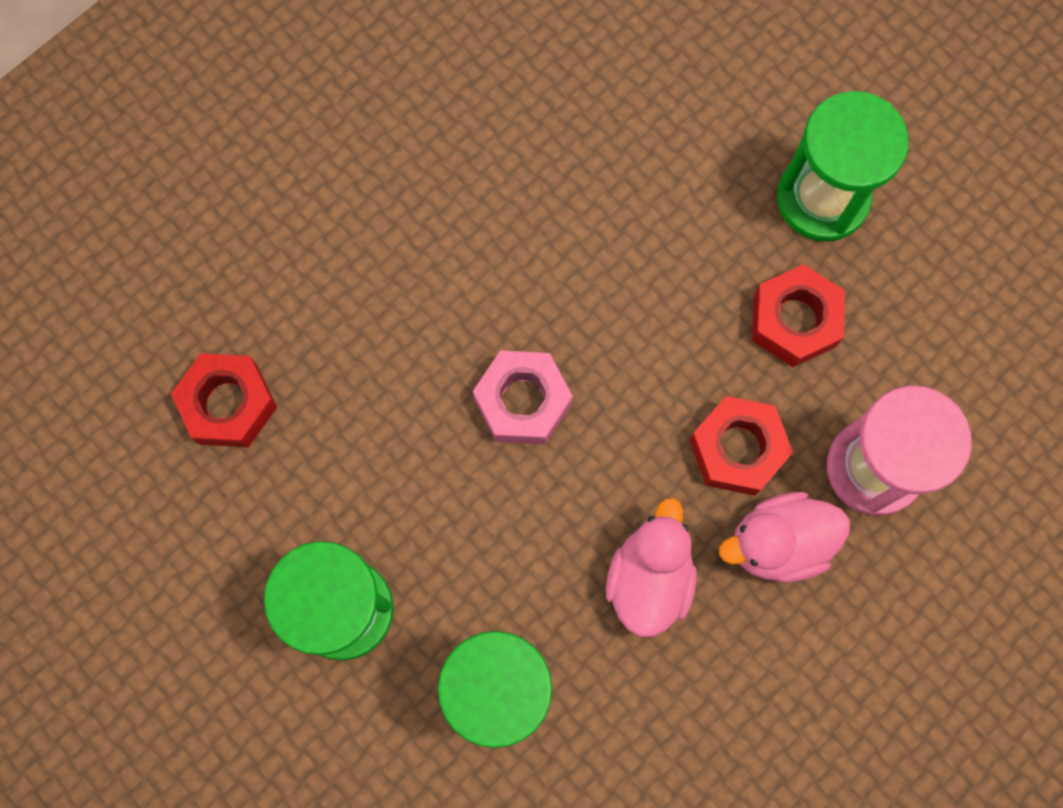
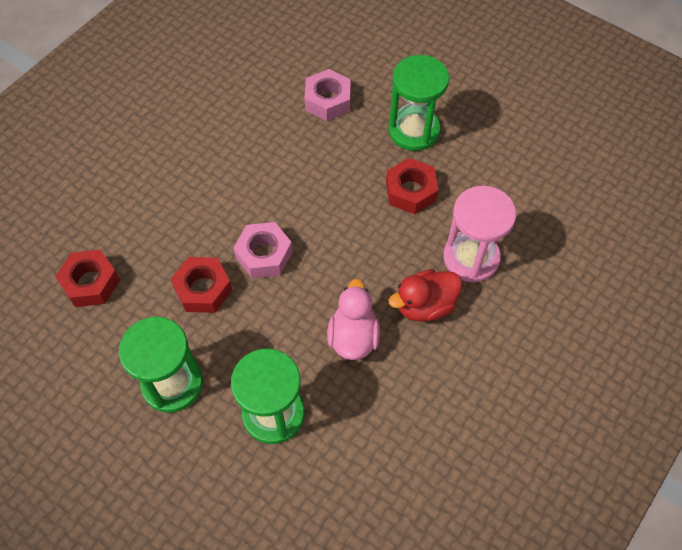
camera: 10 degrees left, 15 degrees down
(678, 110) = (328, 101): none -> pink nut
(737, 449) = (391, 260): red nut -> red nut (203, 289)
(778, 543) = (425, 305): pink duck -> red duck

